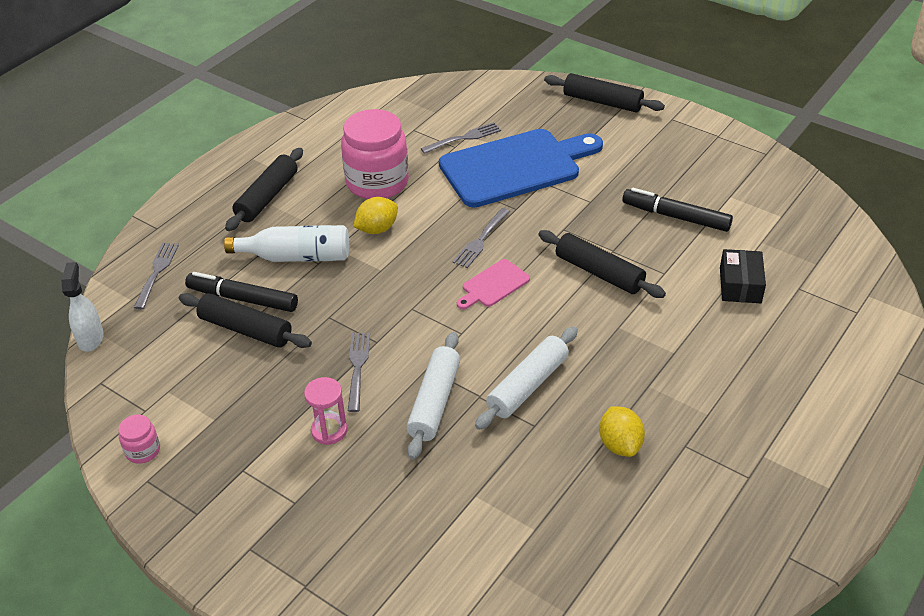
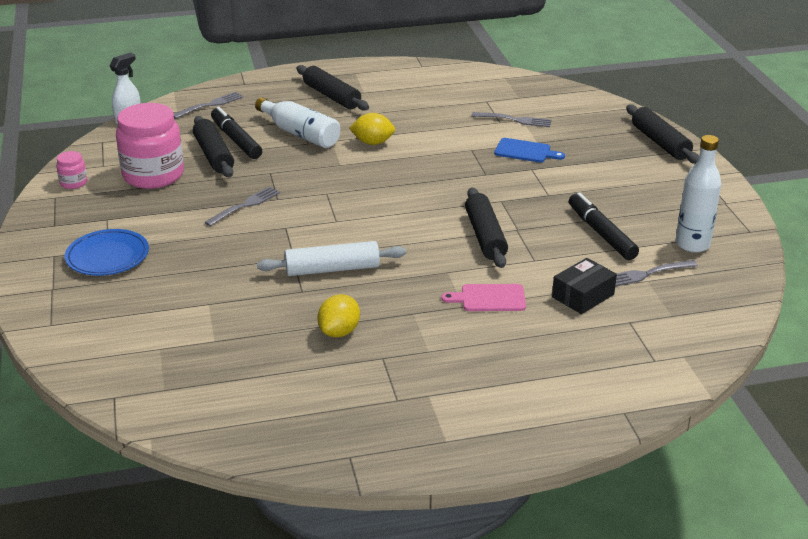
camera: 40 degrees right, 10 degrees down
(267, 197) = (332, 96): black rolling pin -> black rolling pin turned 75 degrees clockwise
(307, 511) = (108, 257): none -> blue plate
(329, 431) = (180, 226): pink hourglass -> none
(377, 182) = (413, 119): pink jar -> pink jar (153, 175)
(434, 402) = (261, 246): white rolling pin -> none
(481, 239) = (432, 179): grey fork -> grey fork (647, 274)
(493, 285) = (399, 207): pink cutting board -> pink cutting board (489, 298)
(515, 167) = (525, 151): blue cutting board -> blue cutting board, size x0.44
(747, 189) = (692, 244): none -> white bottle

